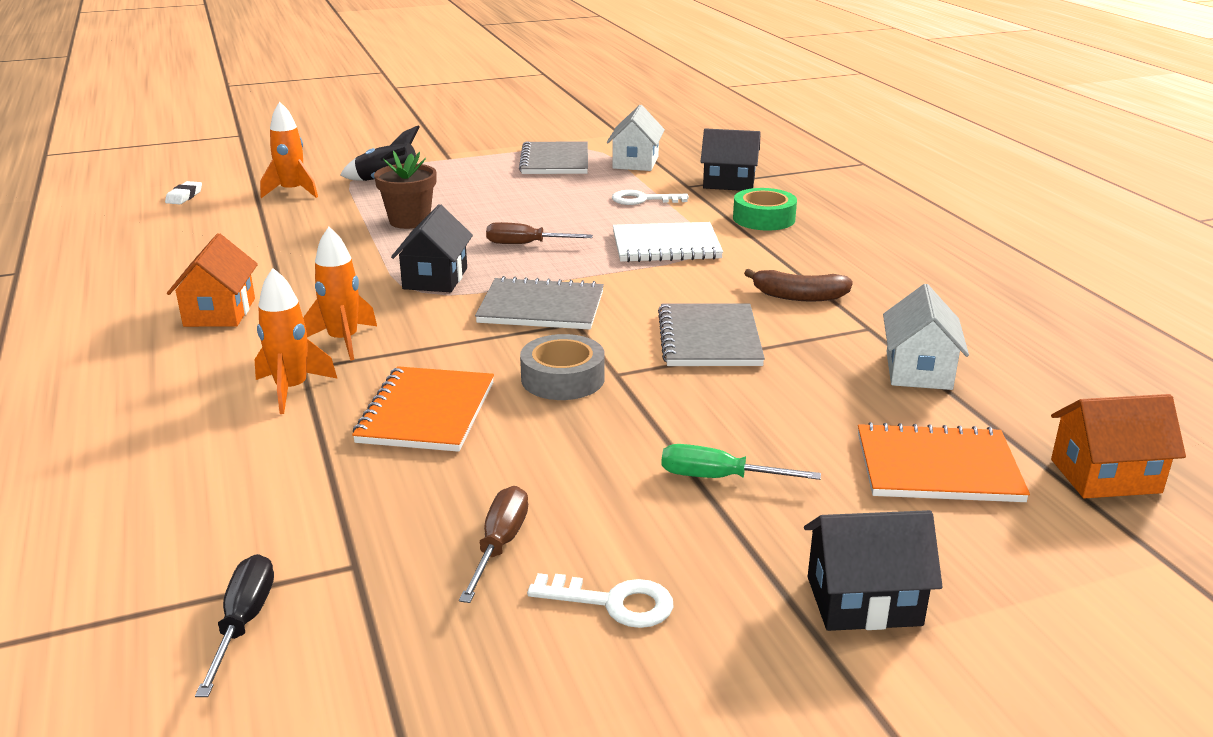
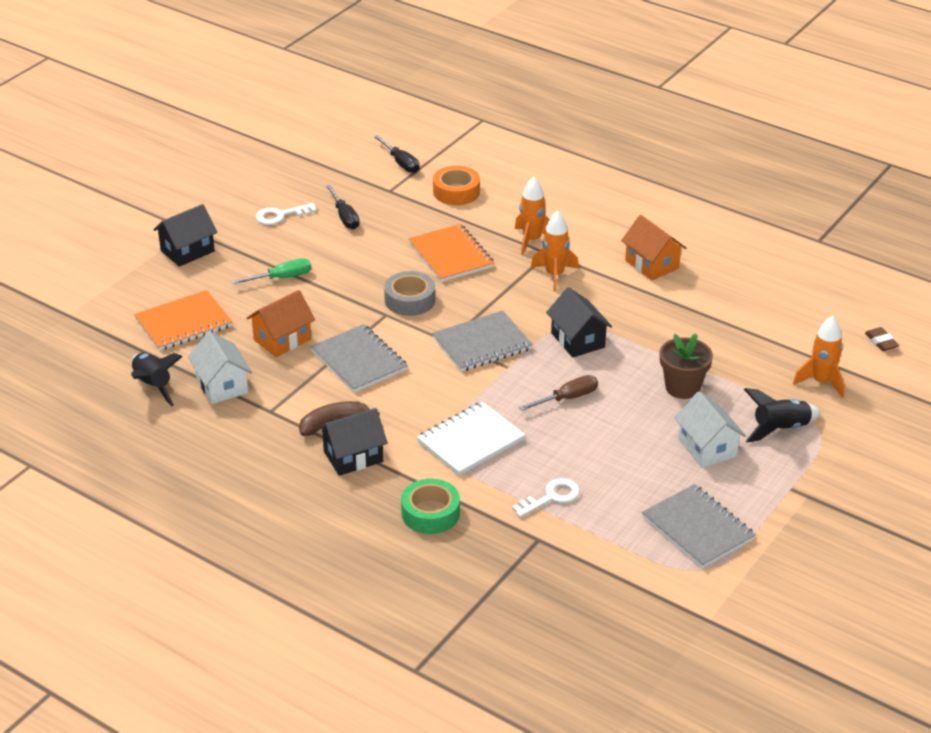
camera: 145 degrees right, 10 degrees up
(184, 196) = (881, 342): white eraser -> brown eraser
(256, 509) = (456, 192): none -> orange tape
(499, 545) = (344, 217): brown screwdriver -> black screwdriver
(635, 162) = (627, 562): white house -> white house (707, 447)
(729, 183) = (508, 562): black house -> black house (353, 456)
(1025, 401) = (153, 386): none -> black rocket
(1105, 476) = (100, 350): orange house -> orange house (282, 339)

